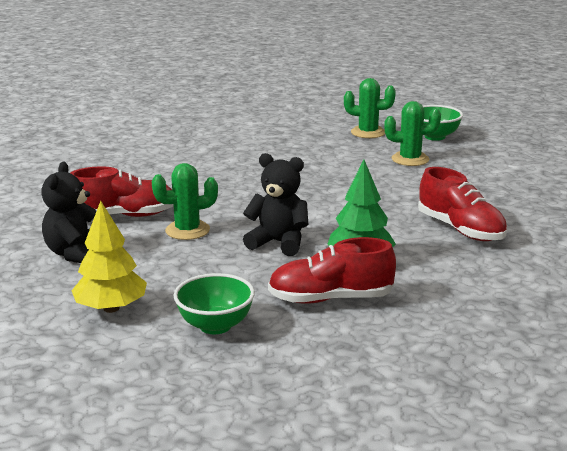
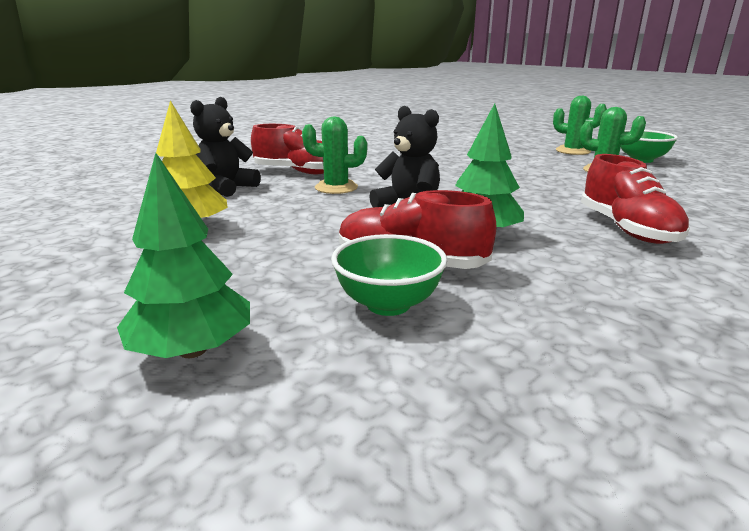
camera: 25 degrees right, 0 degrees up
(215, 326) = (260, 262): green bowl -> green bowl (388, 304)
(254, 399) = (193, 350): none -> green tree

